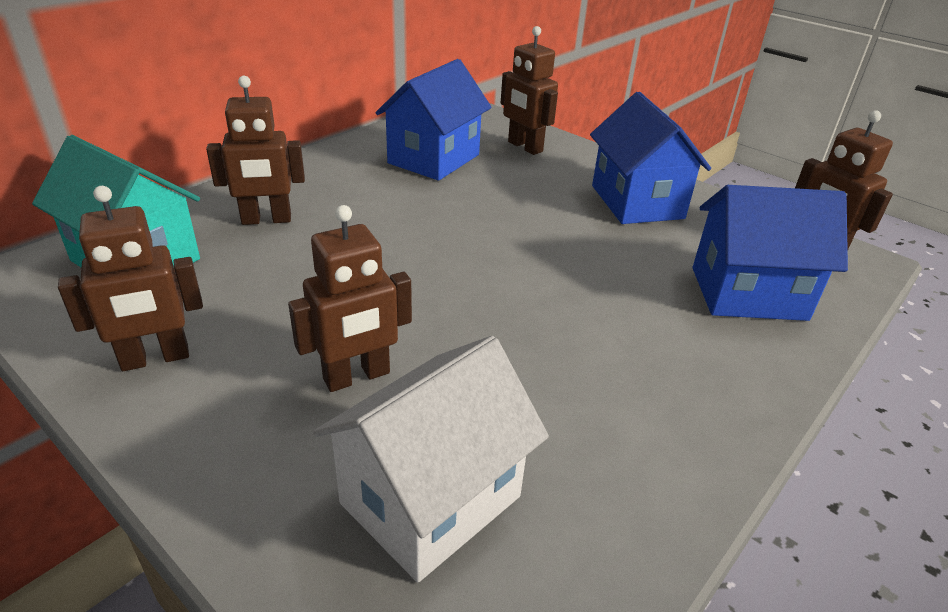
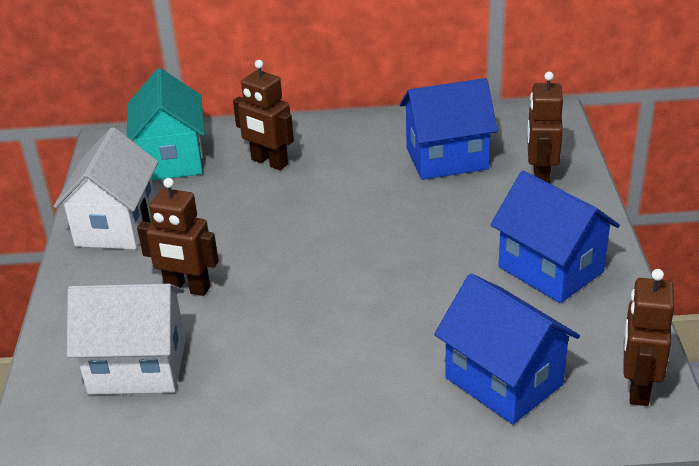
camera: 50 degrees right, 0 degrees up
(155, 358) = (116, 225): brown robot -> white house
(637, 202) = (550, 269): blue house -> blue house turned 75 degrees counterclockwise

